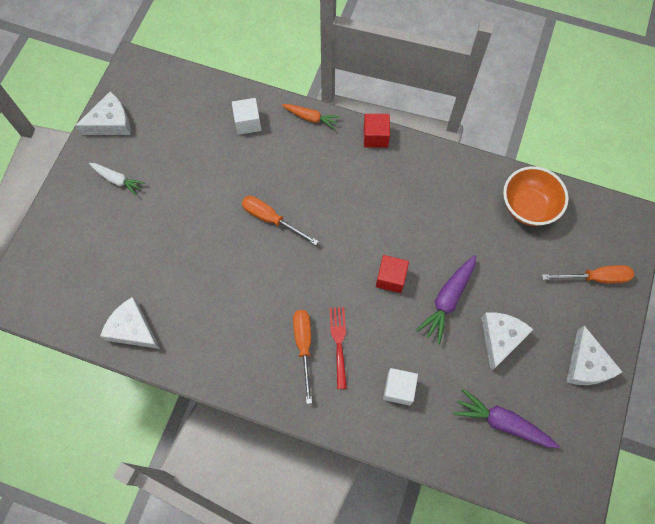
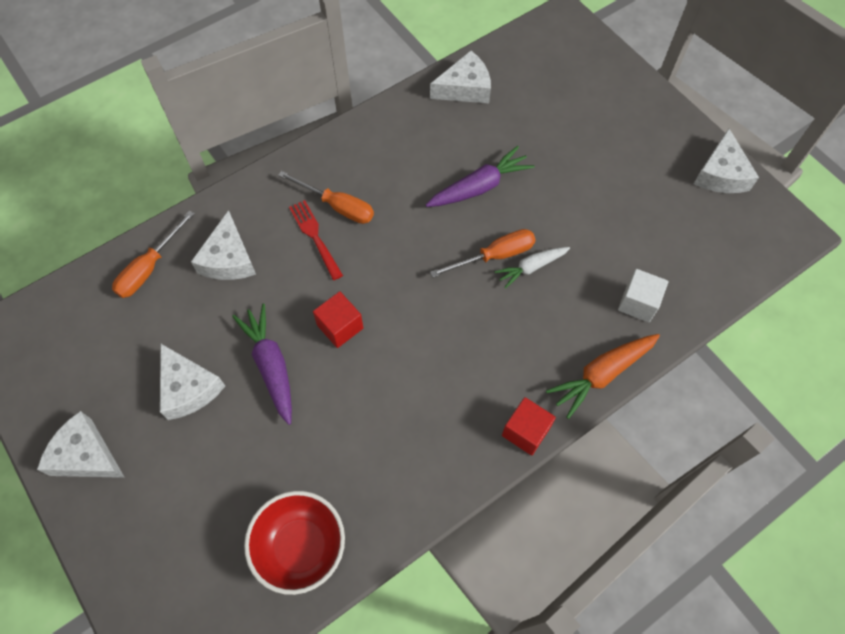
camera: 125 degrees right, 5 degrees down
(118, 180) = (639, 147): white carrot -> white carrot (531, 268)
(311, 118) = (601, 375): orange carrot -> orange carrot, size x1.52
(339, 343) = (315, 236): red fork -> red fork turned 150 degrees counterclockwise
(398, 389) = (228, 259): white cube -> white cheese
(502, 422) = (117, 327): purple carrot -> purple carrot (480, 187)
(528, 206) = (301, 547): orange bowl -> red bowl
(595, 278) = (156, 553): orange screwdriver -> orange screwdriver (149, 268)

